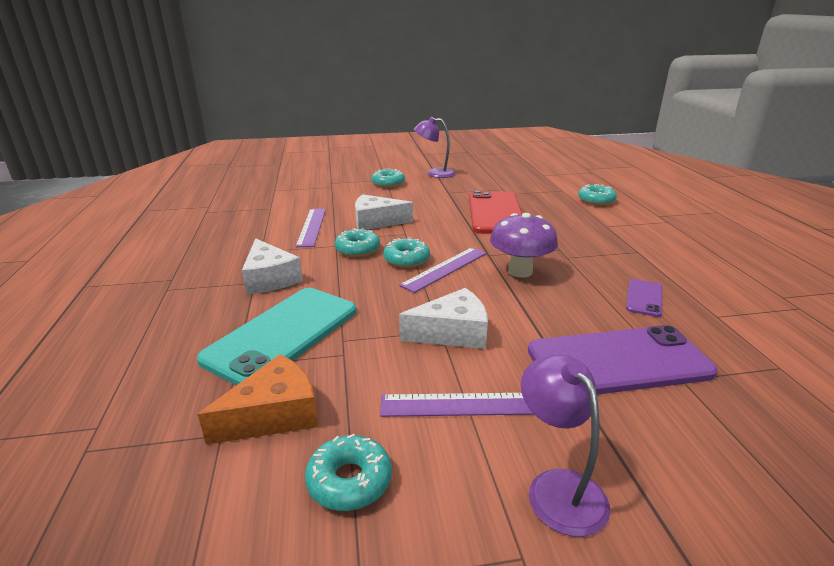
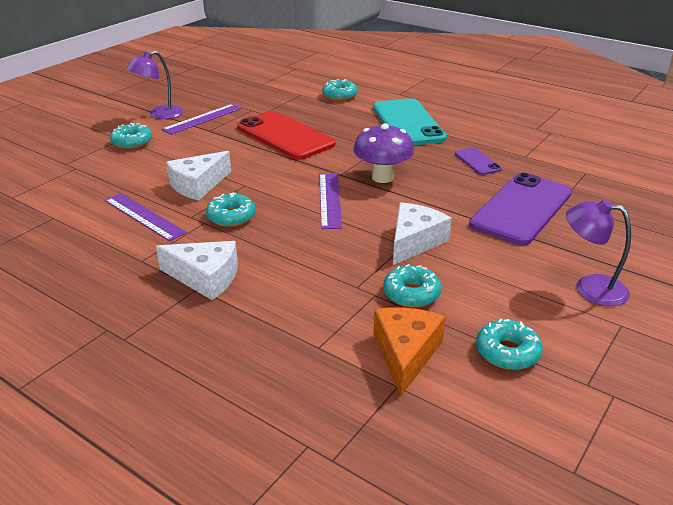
camera: 45 degrees left, 5 degrees up
(283, 334) = (307, 308): turquoise phone -> turquoise phone (407, 123)
(406, 259) = (288, 206): turquoise donut -> turquoise donut (411, 293)
(463, 405) = (492, 278): purple ruler -> purple ruler (203, 119)

